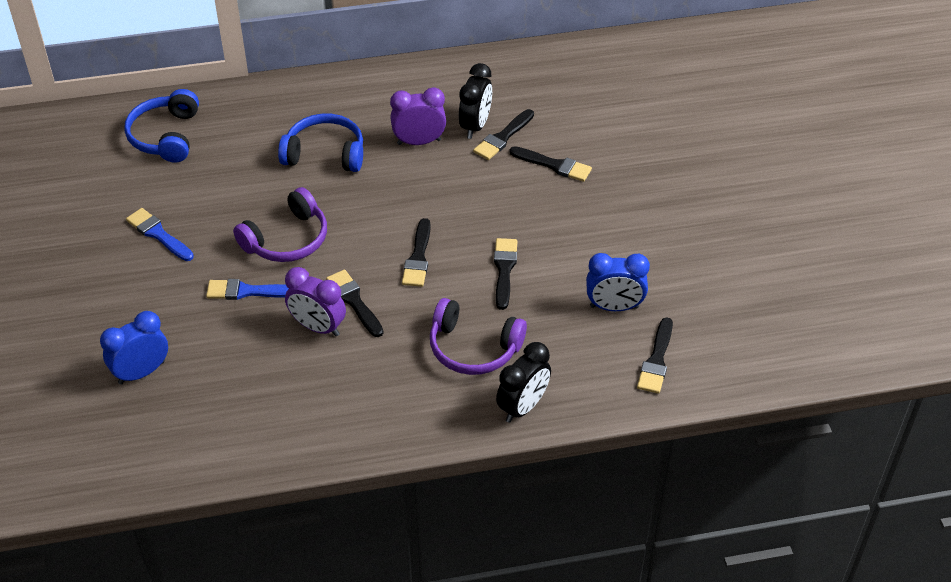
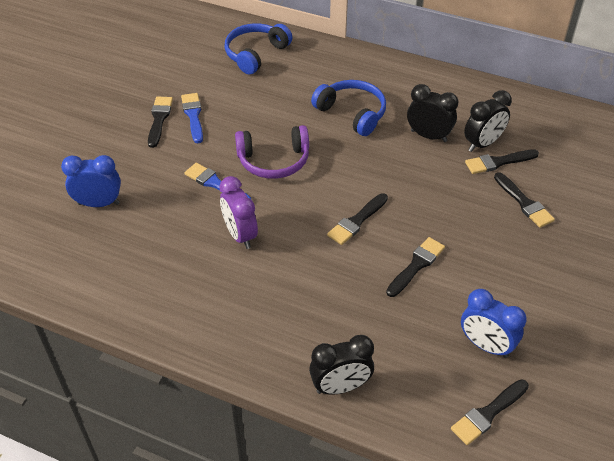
camera: 35 degrees right, 0 degrees up
(354, 301) = (282, 230): black brush -> black brush (159, 119)
(419, 142) = (428, 136): purple clock -> black clock
(473, 348) = (340, 315): purple headphones -> none

